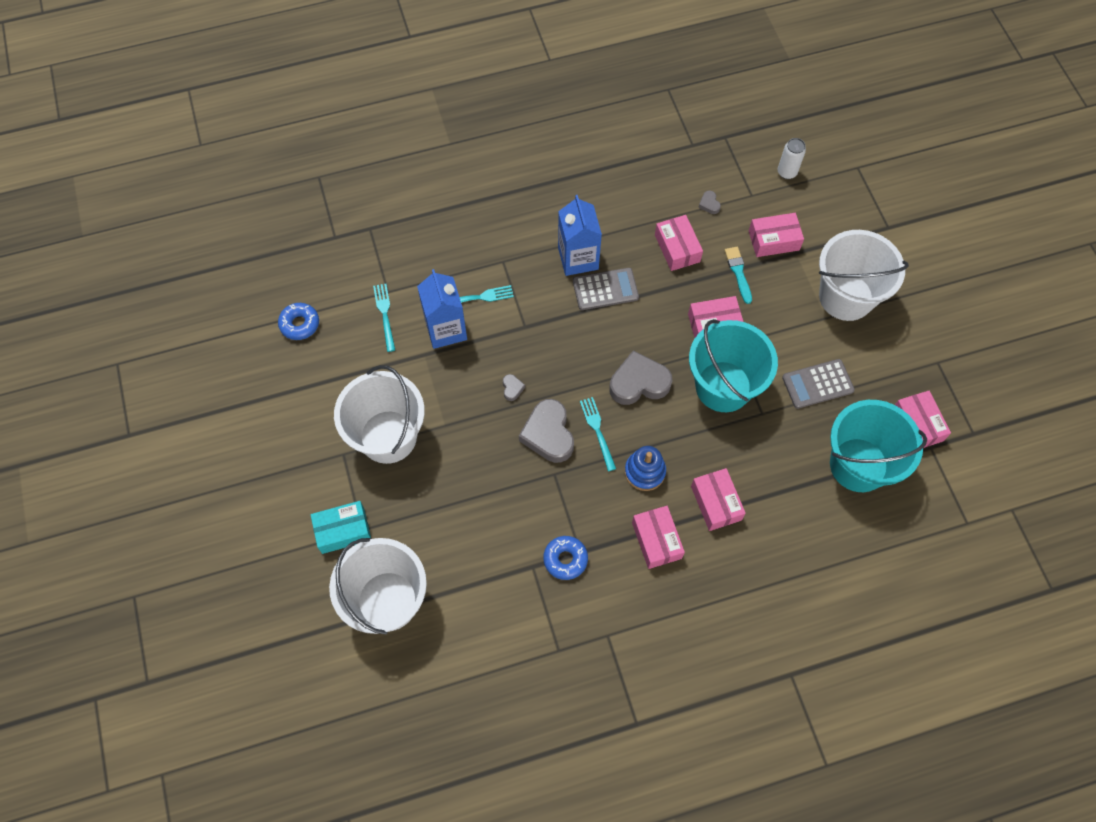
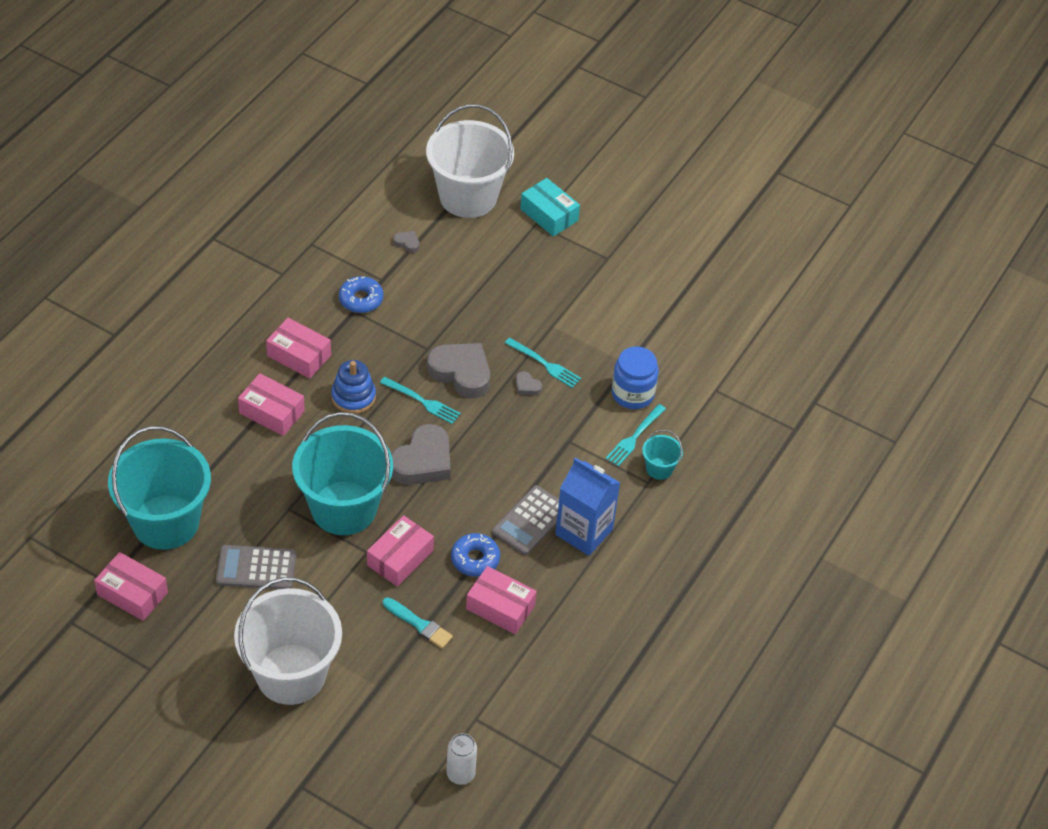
camera: 135 degrees right, 15 degrees down
(299, 324) = (754, 319): blue donut -> blue donut (475, 559)
(343, 530) = (549, 215): turquoise box -> turquoise box turned 75 degrees counterclockwise
(384, 314) = (696, 371): turquoise fork -> turquoise fork (545, 364)
(388, 436) = (587, 290): white bucket -> none
(446, 329) = (632, 394): blue carton -> blue jar
(486, 265) = (659, 468): none -> turquoise bucket
(709, 204) = (510, 677): grey heart -> grey heart (407, 243)
(773, 240) = (411, 683): pink box -> none
(817, 384) = (256, 568): grey calculator -> grey calculator turned 120 degrees counterclockwise

